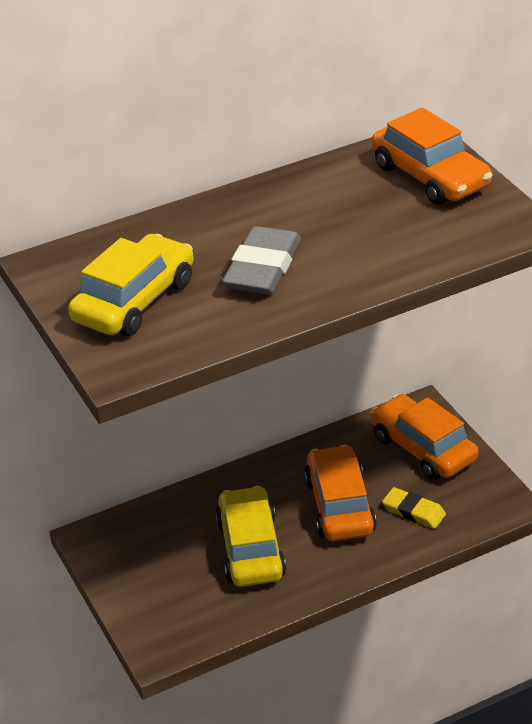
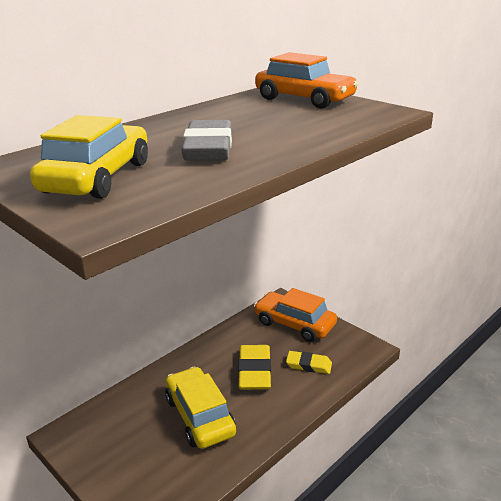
camera: 20 degrees left, 10 degrees down
(339, 506) = (254, 371): orange car -> yellow eraser

